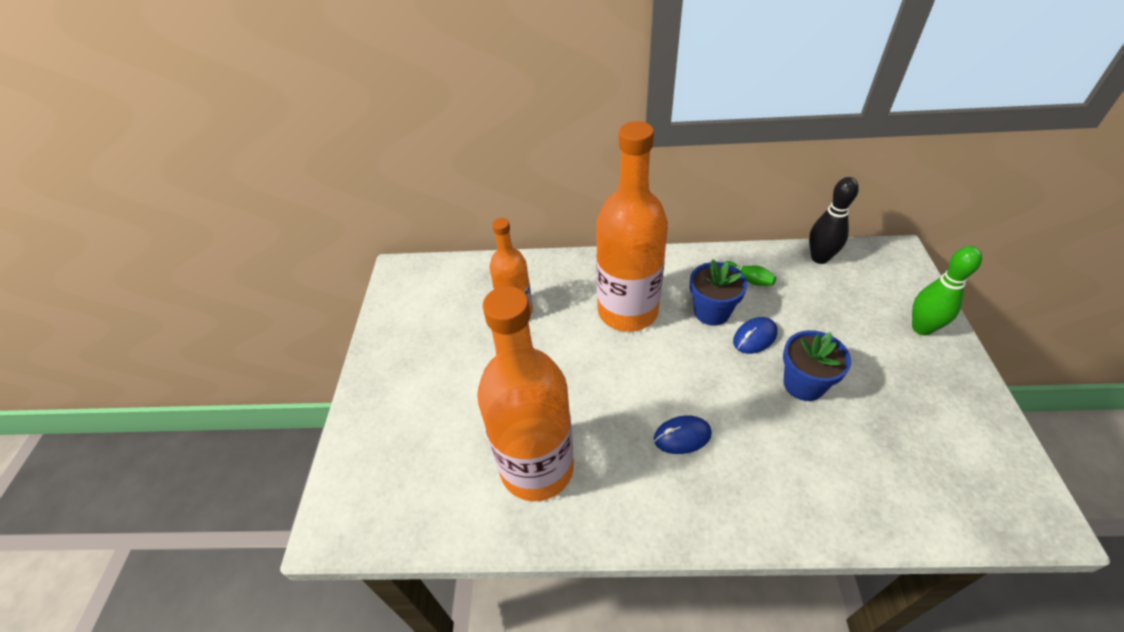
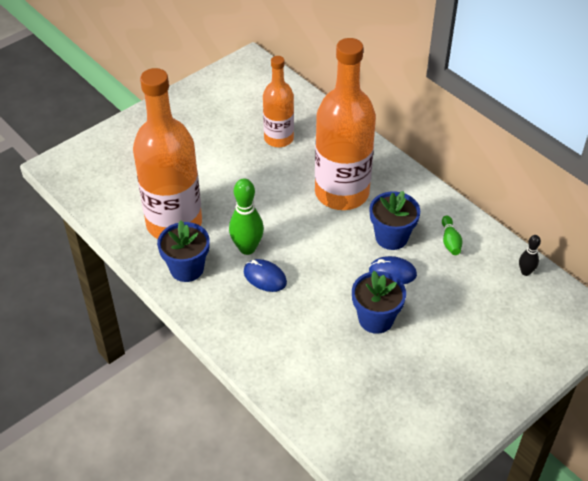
camera: 45 degrees right, 0 degrees up
(611, 499) = (187, 268): none -> blue flower pot
(819, 258) = (525, 272): black bowling pin -> black bowling pin, size x0.55
(921, 328) = (512, 366): green bowling pin -> green bowling pin (247, 248)

